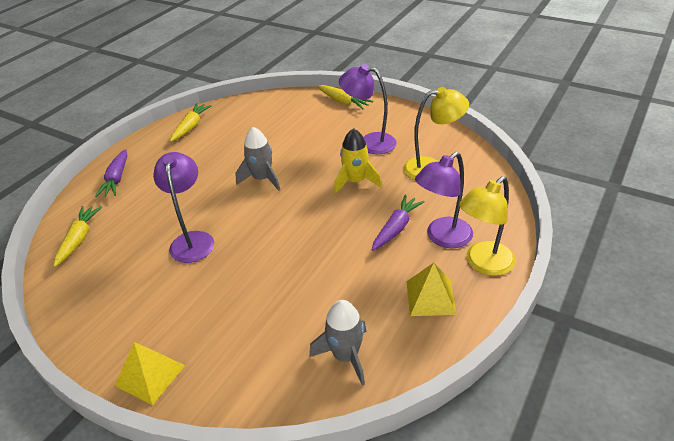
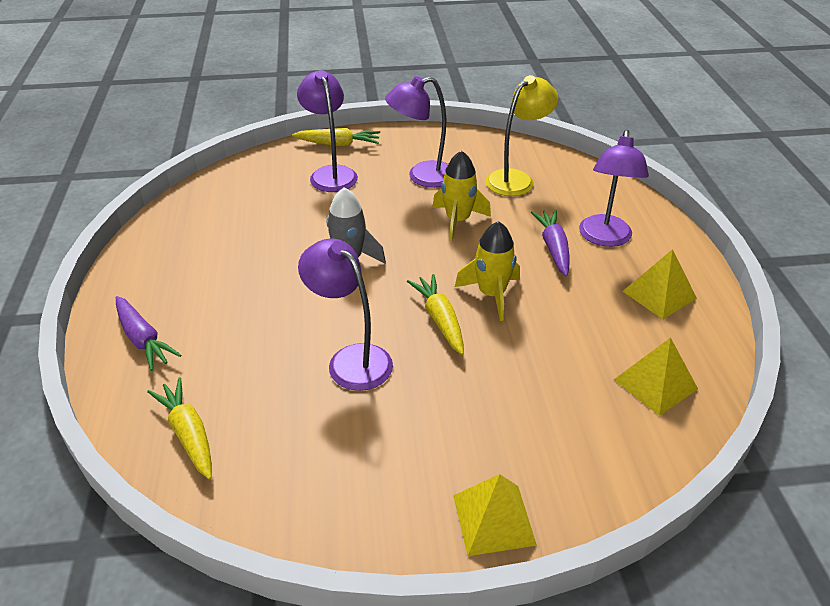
camera: 40 degrees left, 0 degrees up
(191, 126) = (171, 237): yellow carrot -> yellow carrot (440, 319)
(316, 120) = (331, 174): none -> purple lamp
(316, 240) = (491, 294): none -> yellow rocket
(345, 356) = (655, 384): grey rocket -> yellow pyramid
(483, 264) = (664, 245): yellow lamp -> none

